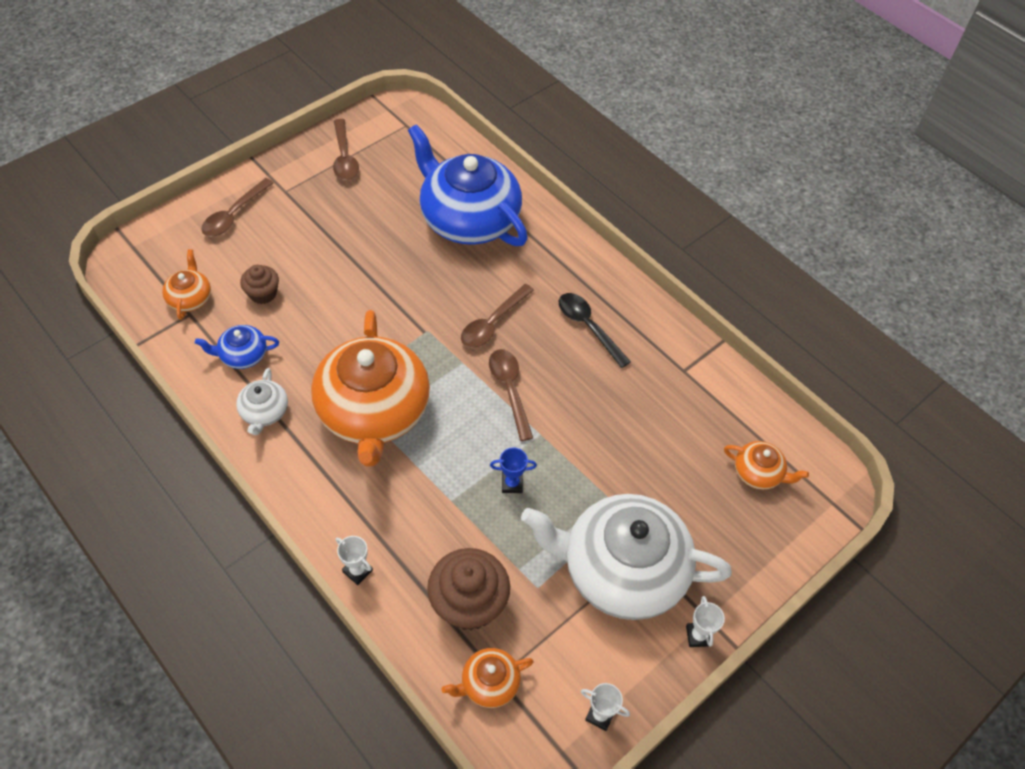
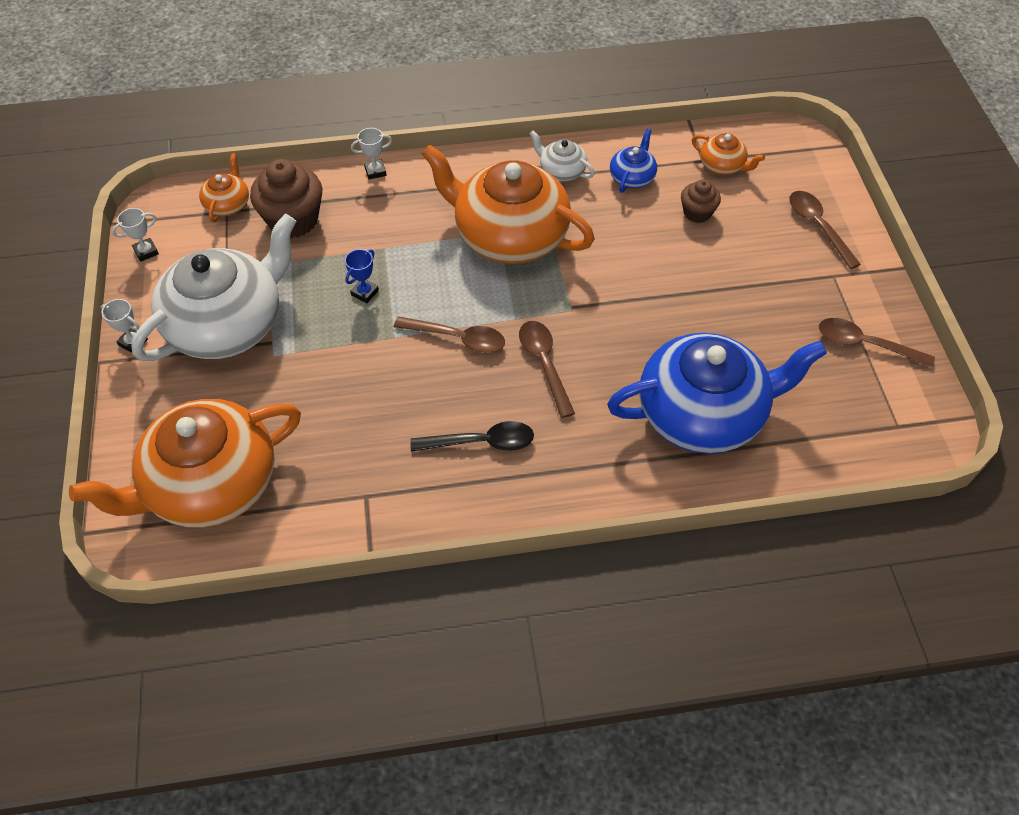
camera: 125 degrees right, 0 degrees up
(758, 473) = (210, 484): orange teapot -> orange teapot, size x2.30

